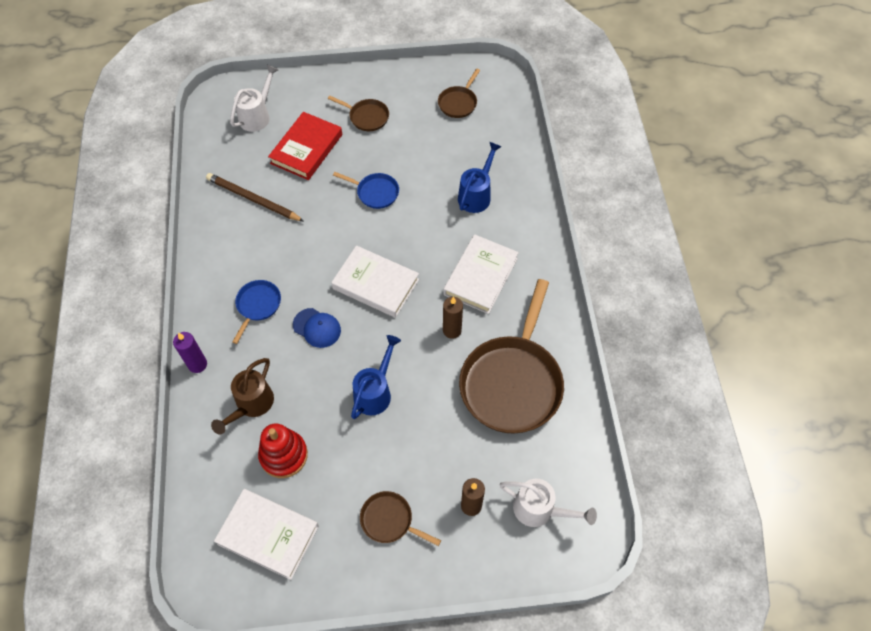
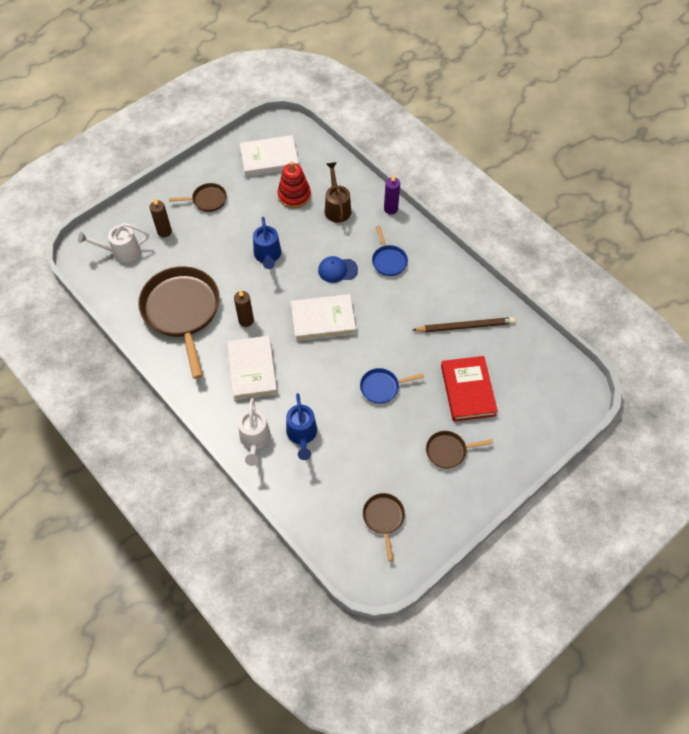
camera: 145 degrees right, 0 degrees up
(257, 116) = (534, 394): white watering can -> white watering can (255, 440)

